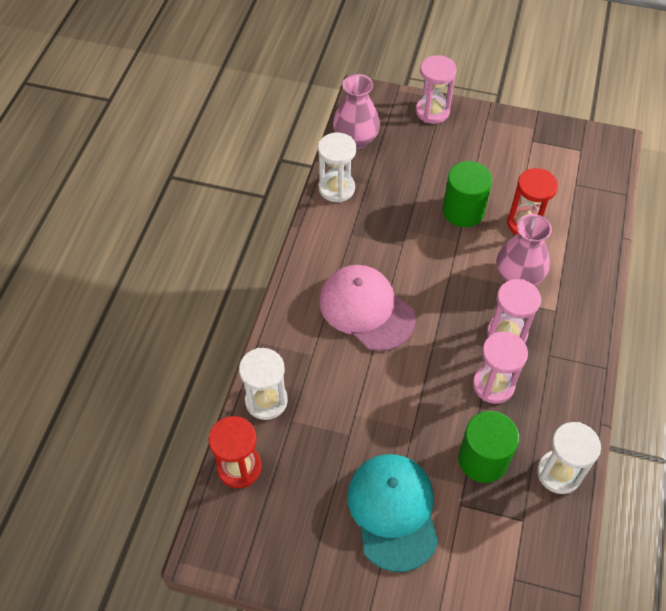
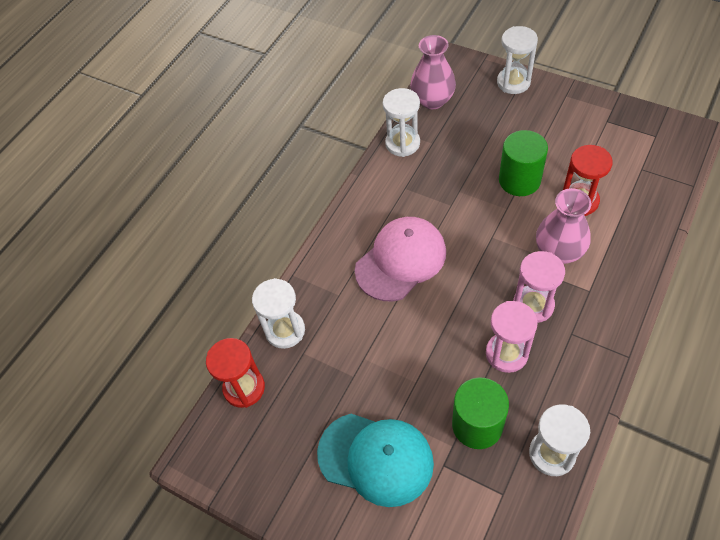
camera: 20 degrees right, 0 degrees up
(366, 309) = (401, 260): pink cap -> pink cap turned 75 degrees clockwise
(393, 511) = (376, 458): turquoise cap -> turquoise cap turned 105 degrees clockwise
(432, 111) = (513, 82): pink hourglass -> white hourglass

